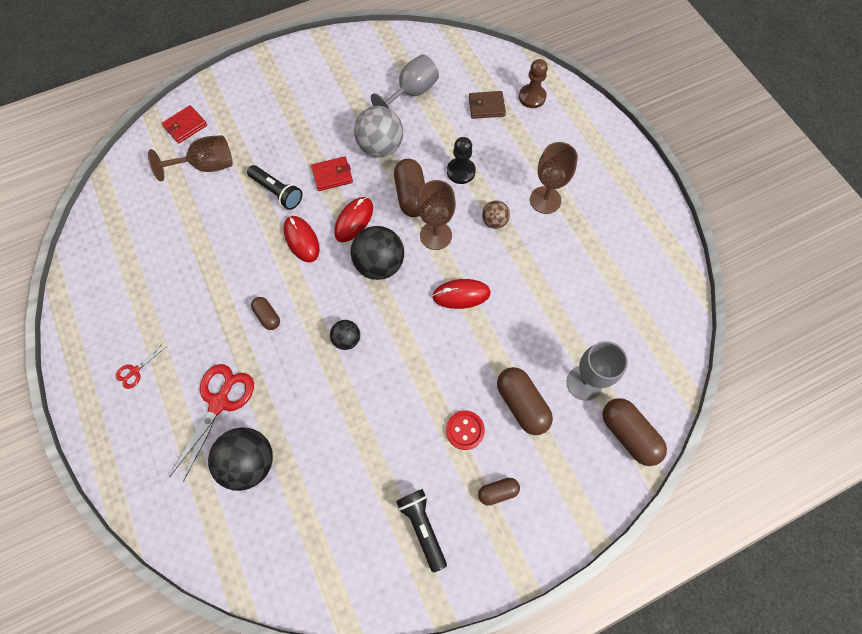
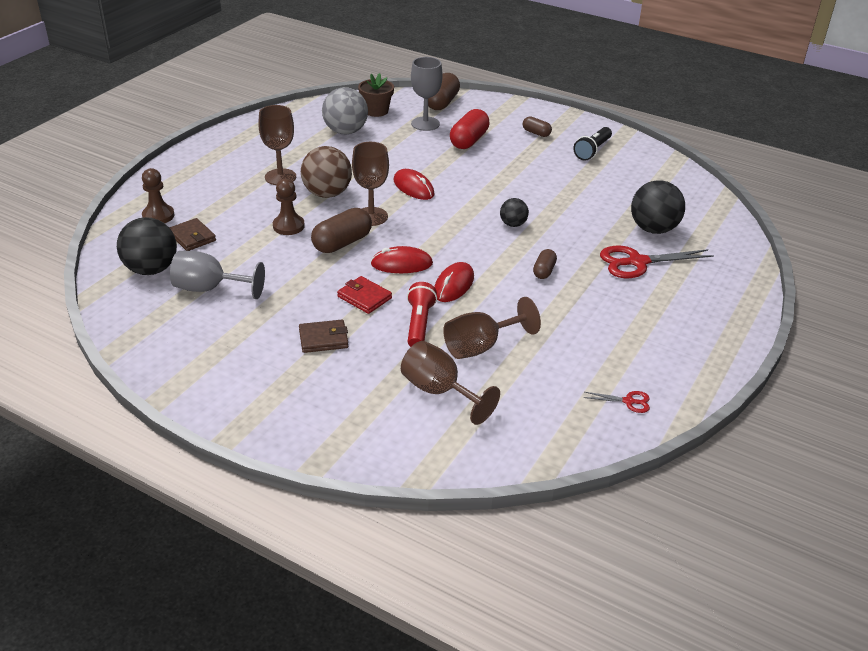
camera: 125 degrees left, 30 degrees down
(135, 371) = (678, 319): red scissors -> red scissors (628, 401)
(185, 126) = (404, 441): red wallet -> none
(224, 214) = (480, 346): none -> brown goblet
(277, 192) = (419, 324): black flashlight -> red flashlight
(307, 131) = (323, 339): none -> brown wallet
(379, 264) = (430, 234): black ball -> black ball (151, 269)
(380, 147) = (301, 281): grey ball -> grey ball (345, 131)
(461, 171) = (288, 226): black pawn -> brown pawn
(465, 430) = (514, 155): red button -> none
(494, 221) = (327, 194): brown ball -> brown ball, size x1.83
(521, 404) = (469, 141): brown capsule -> red capsule
(640, 350) = (376, 111): none -> brown flower pot

